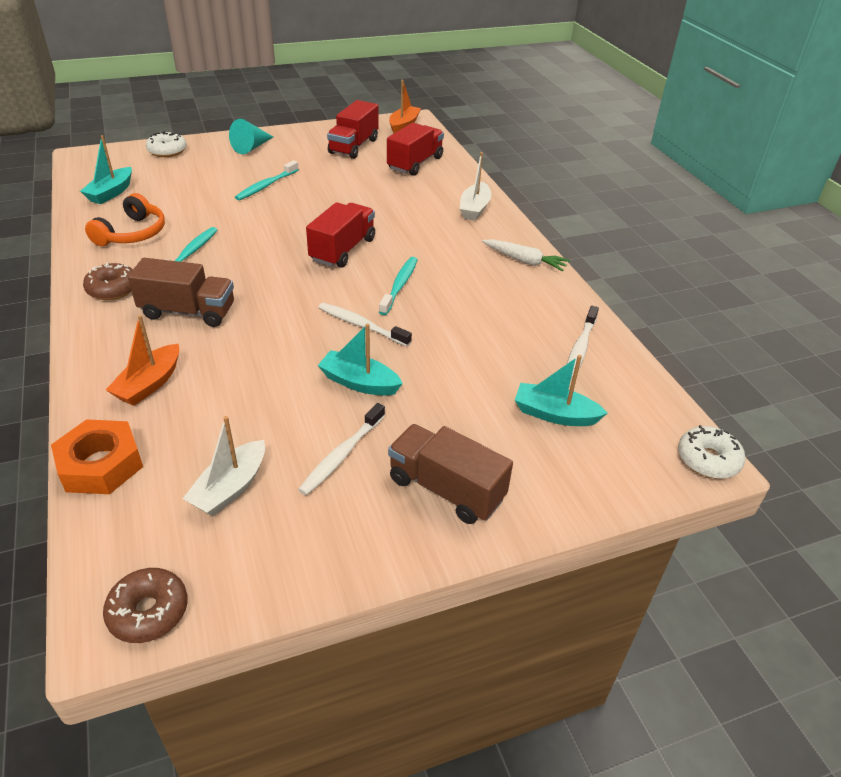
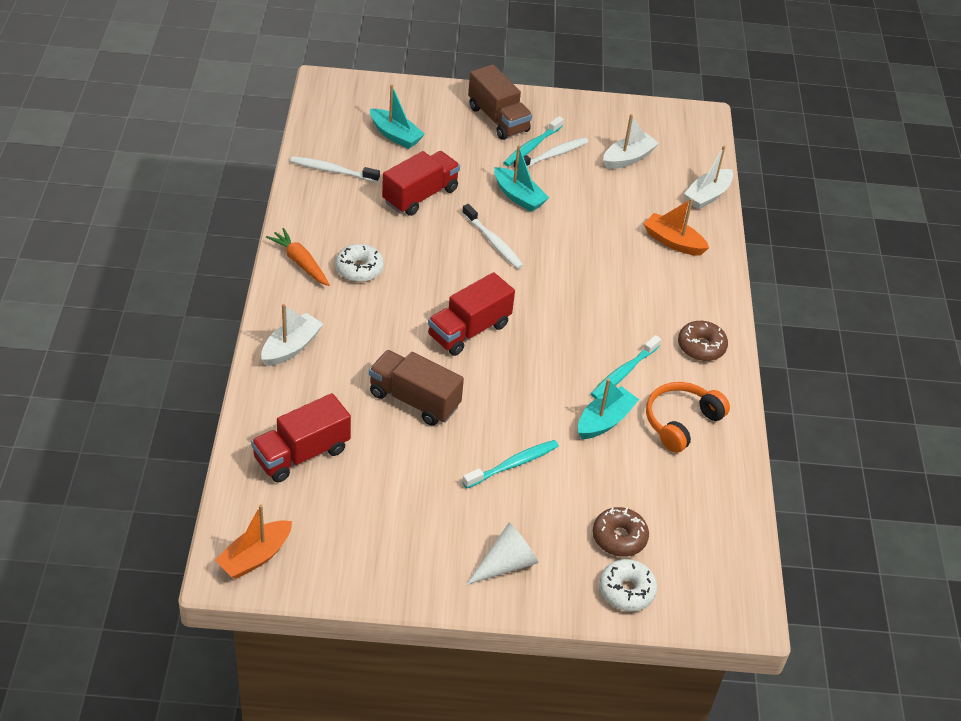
camera: 160 degrees left, 5 degrees up
(100, 464) = (707, 195): orange nut -> white boat
(111, 193) = (704, 508): turquoise boat -> turquoise boat (604, 421)
(148, 612) = (681, 117): brown donut -> brown donut (619, 537)
(149, 384) = (673, 242): orange boat -> orange boat turned 105 degrees counterclockwise
(188, 312) = (635, 300): brown truck -> brown truck (414, 400)
(252, 147) = (506, 564): turquoise cone -> white cone
(353, 146) = (361, 521): red truck -> red truck (420, 196)
(399, 285) = (438, 271): turquoise toothbrush -> turquoise toothbrush (532, 147)
(524, 261) = (300, 262): white carrot -> orange carrot
(580, 348) = (332, 170): white toothbrush -> white toothbrush turned 120 degrees counterclockwise
(708, 459) = (323, 84): white donut -> white donut (359, 269)

